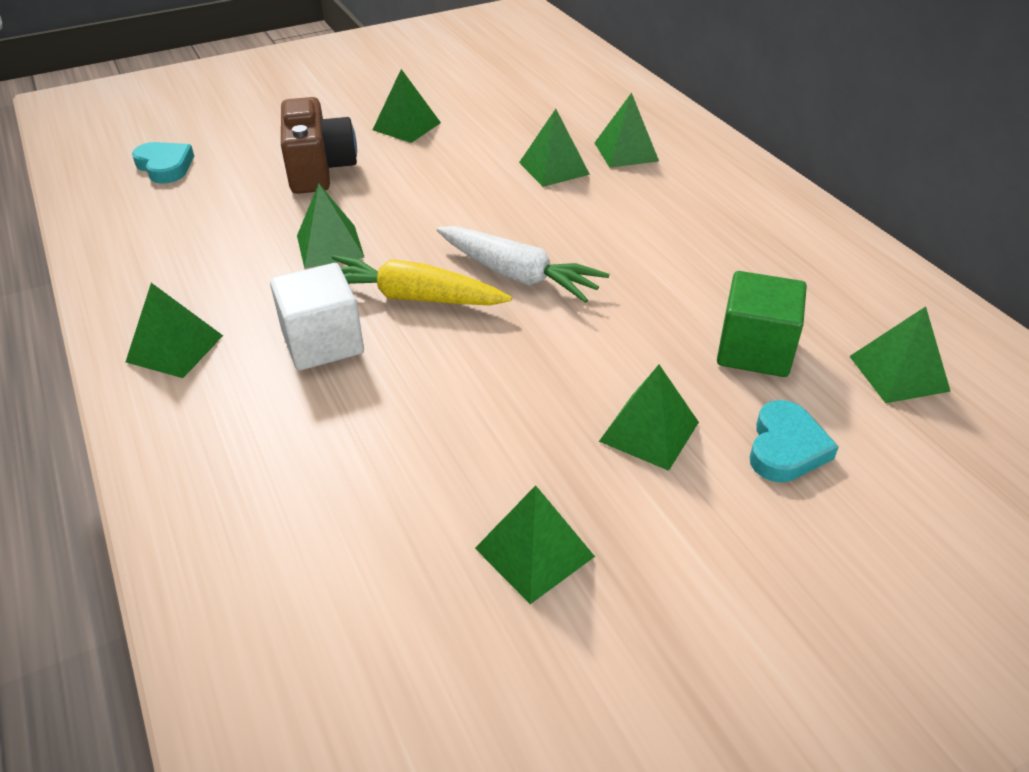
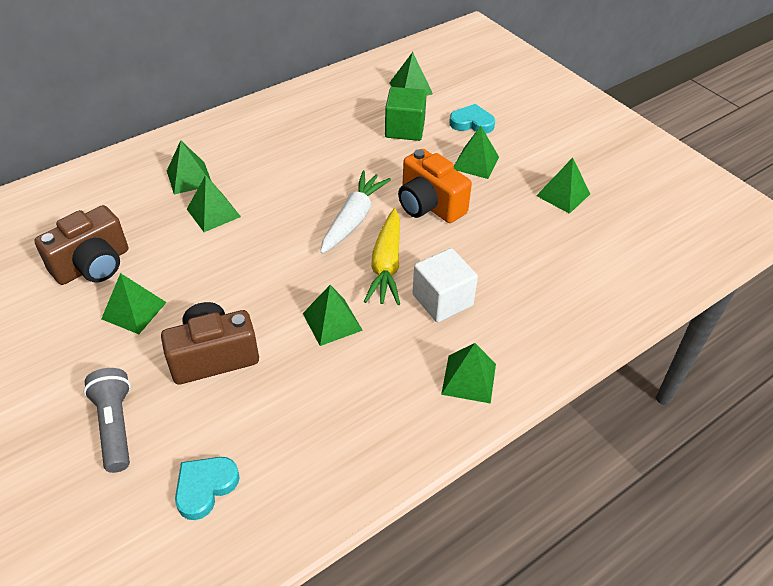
camera: 100 degrees left, 5 degrees up
(265, 123) = (115, 426): none -> grey flashlight
(482, 103) = (93, 265): none -> brown camera
(535, 355) = (429, 205): none -> orange camera

